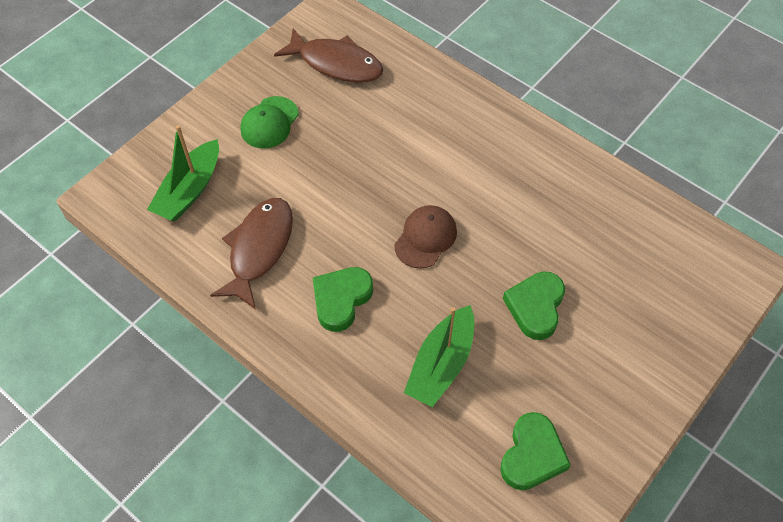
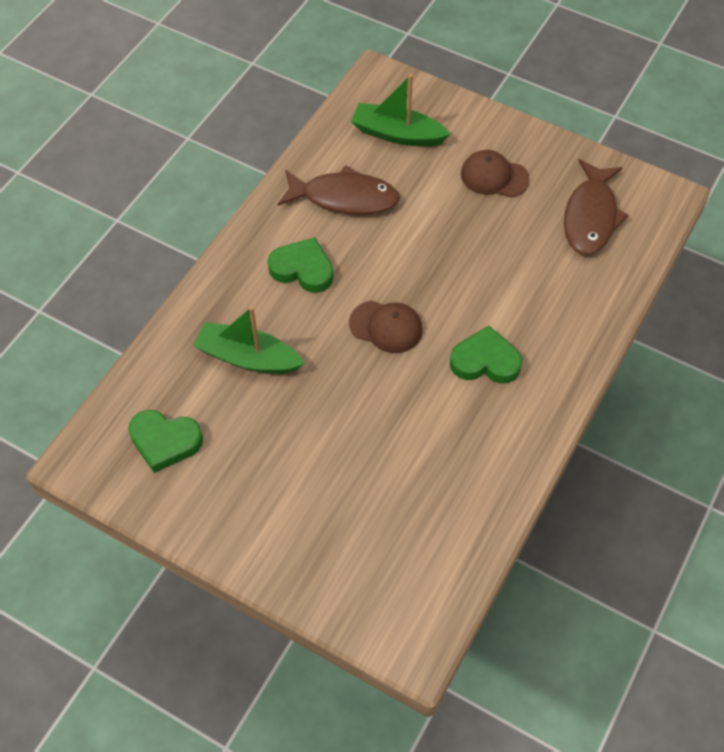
camera: 80 degrees right, 0 degrees up
(269, 123) = (494, 176): green cap -> brown cap
(535, 307) = (324, 432): green heart -> green heart (485, 361)

